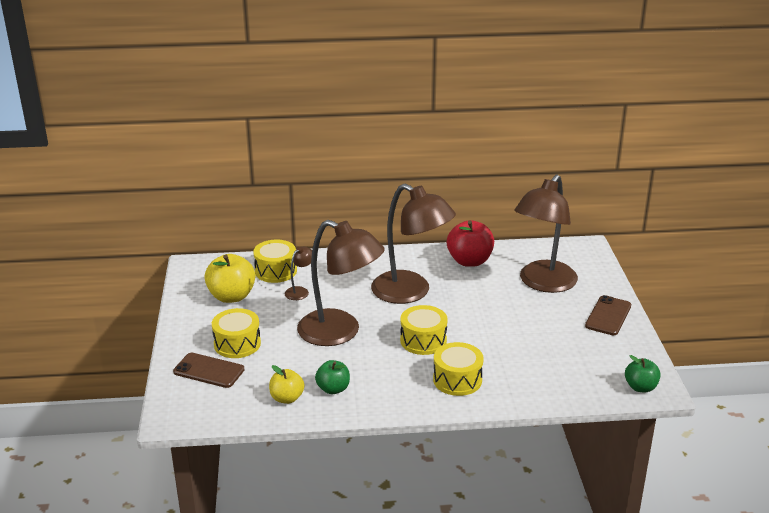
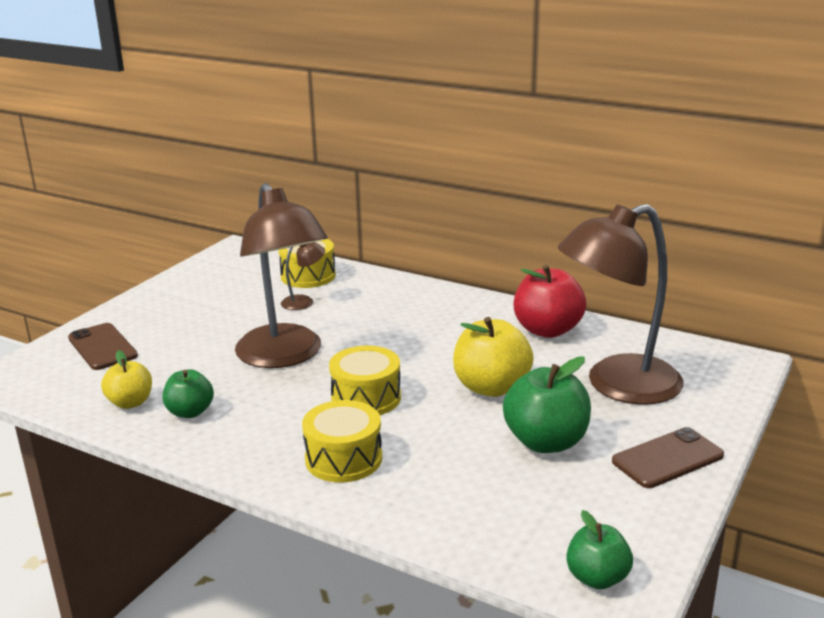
camera: 35 degrees right, 5 degrees down
(231, 296) = (229, 286): yellow apple -> yellow apple (491, 387)
(237, 344) = (167, 331): yellow drum -> none
(411, 292) = (425, 341): brown lamp -> none
(545, 329) = (546, 442): none -> green apple

